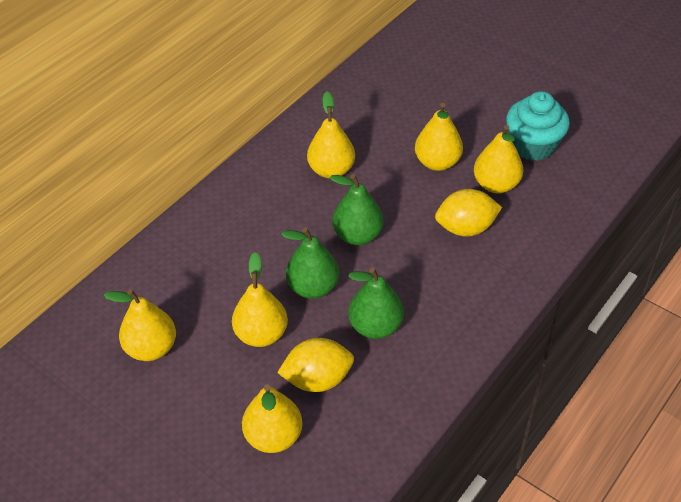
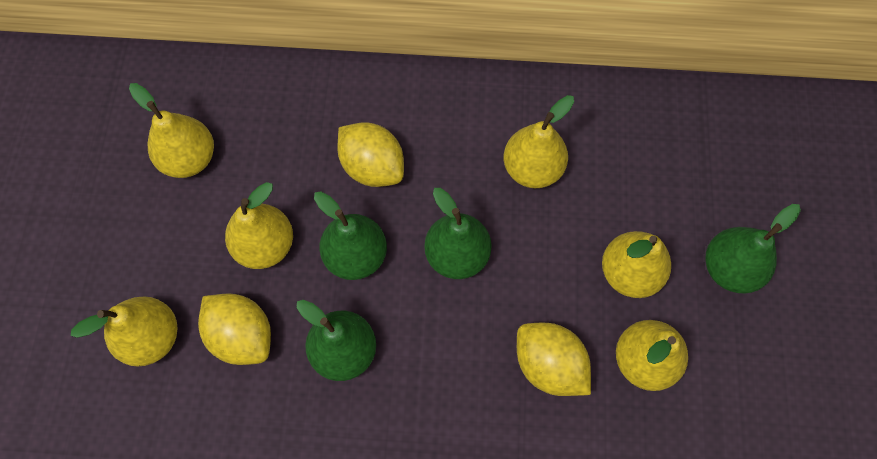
camera: 55 degrees right, 20 degrees up
(256, 247) = (372, 167): none -> yellow lemon
(470, 120) = (730, 268): none -> green pear
(533, 145) = (744, 368): turquoise cupcake -> none

